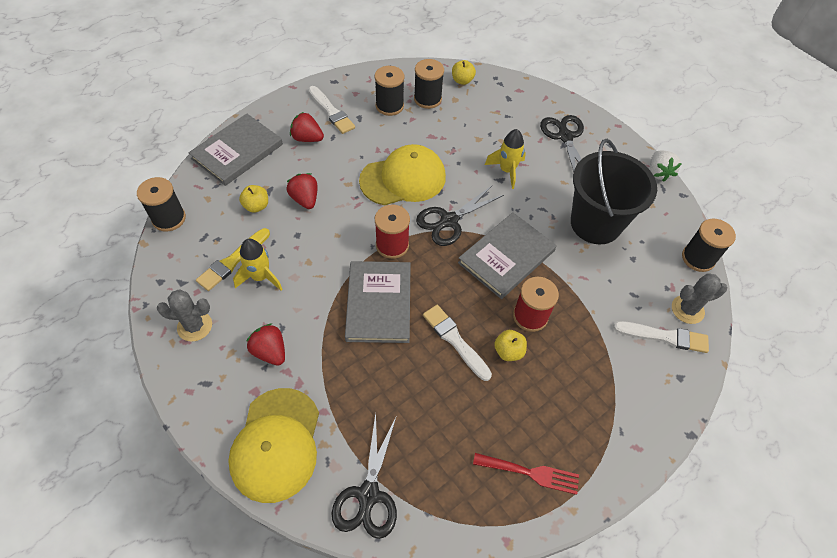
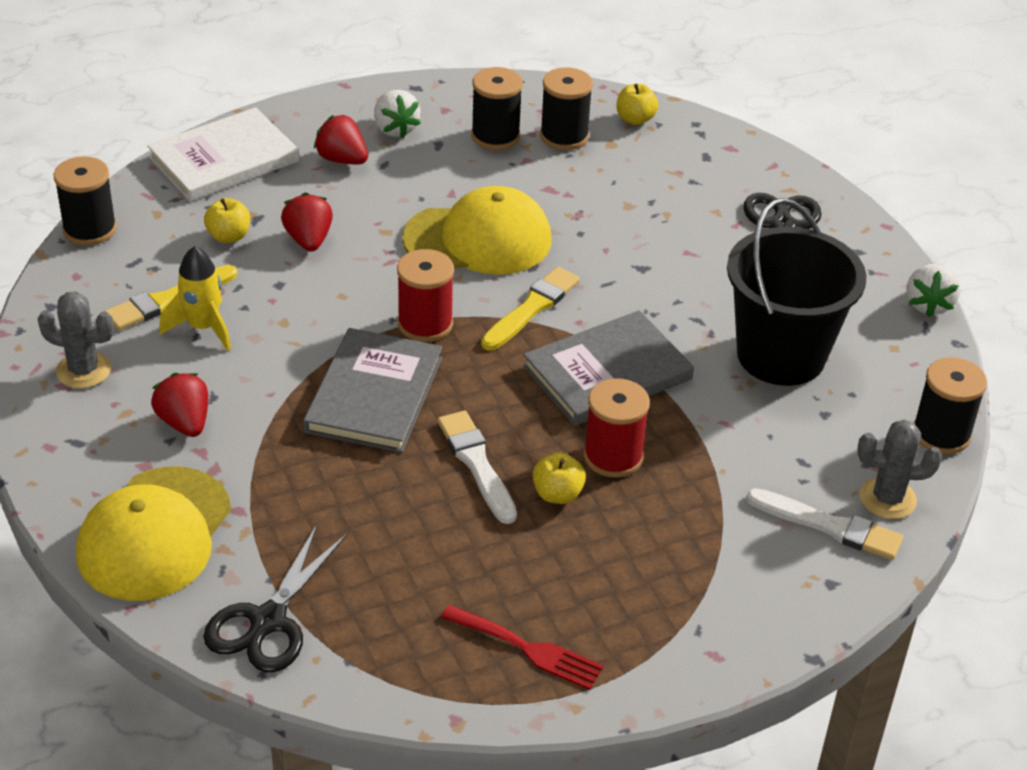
camera: 15 degrees right, 15 degrees down
(237, 151) = (224, 159): grey book -> white book
(331, 112) = (395, 129): white brush -> white strawberry
(449, 221) = (531, 308): black scissors -> yellow brush
(507, 170) = (659, 257): yellow rocket -> none

